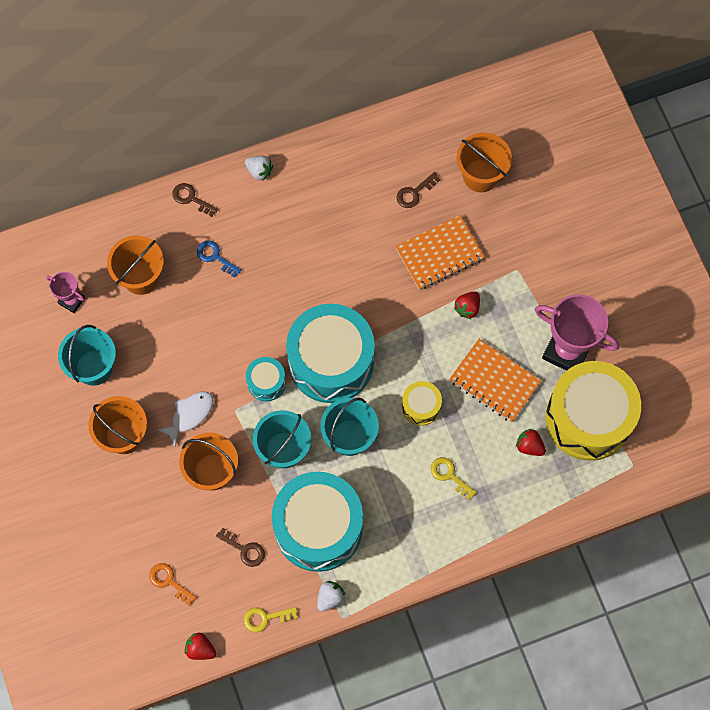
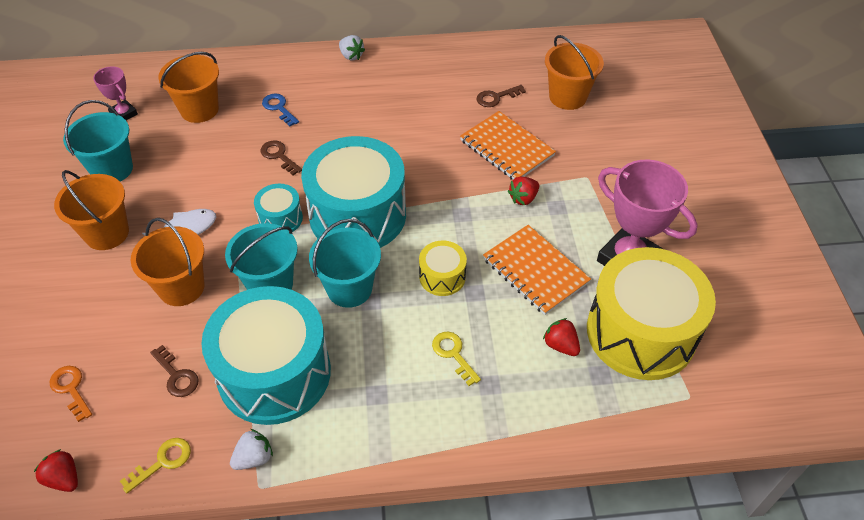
camera: 15 degrees right, 20 degrees down
(191, 198) = (278, 63): brown key -> brown key (279, 156)
(265, 618) = (162, 462): yellow key -> yellow key turned 135 degrees clockwise
(439, 254) = (507, 148): orange notebook -> orange notebook turned 60 degrees clockwise

